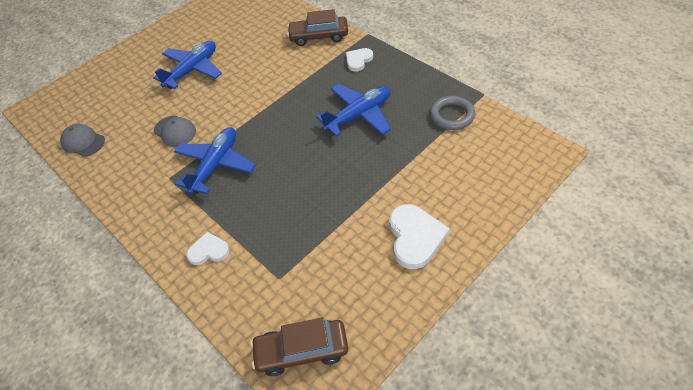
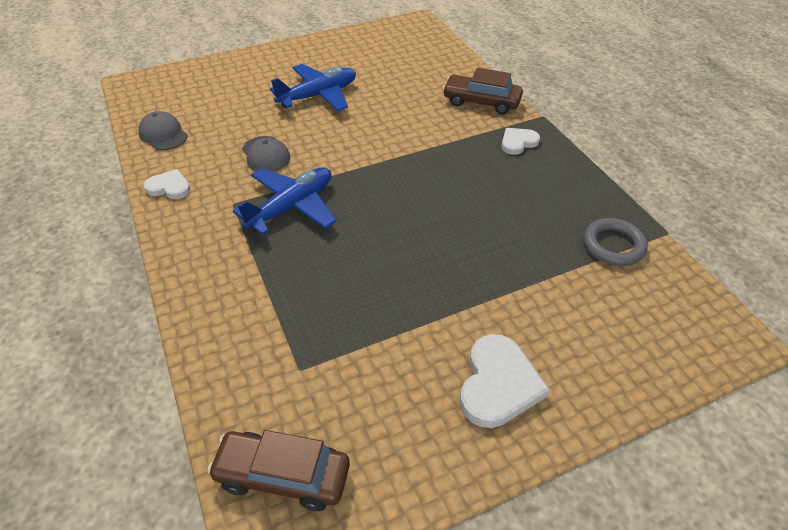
camera: 15 degrees right, 5 degrees down
(209, 251) = (234, 303): white heart -> white heart (169, 187)
(359, 115) = (490, 206): blue plane -> none

